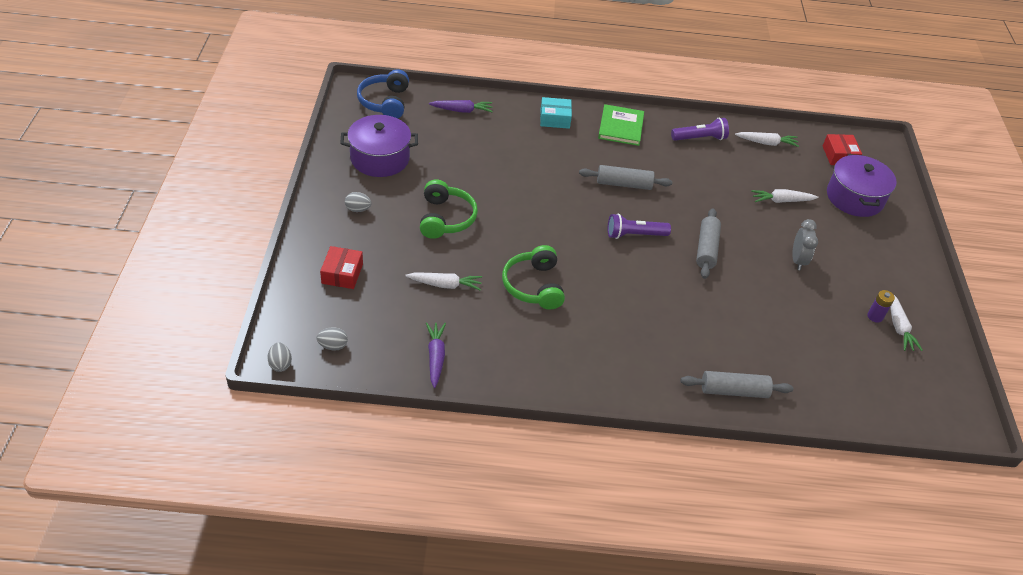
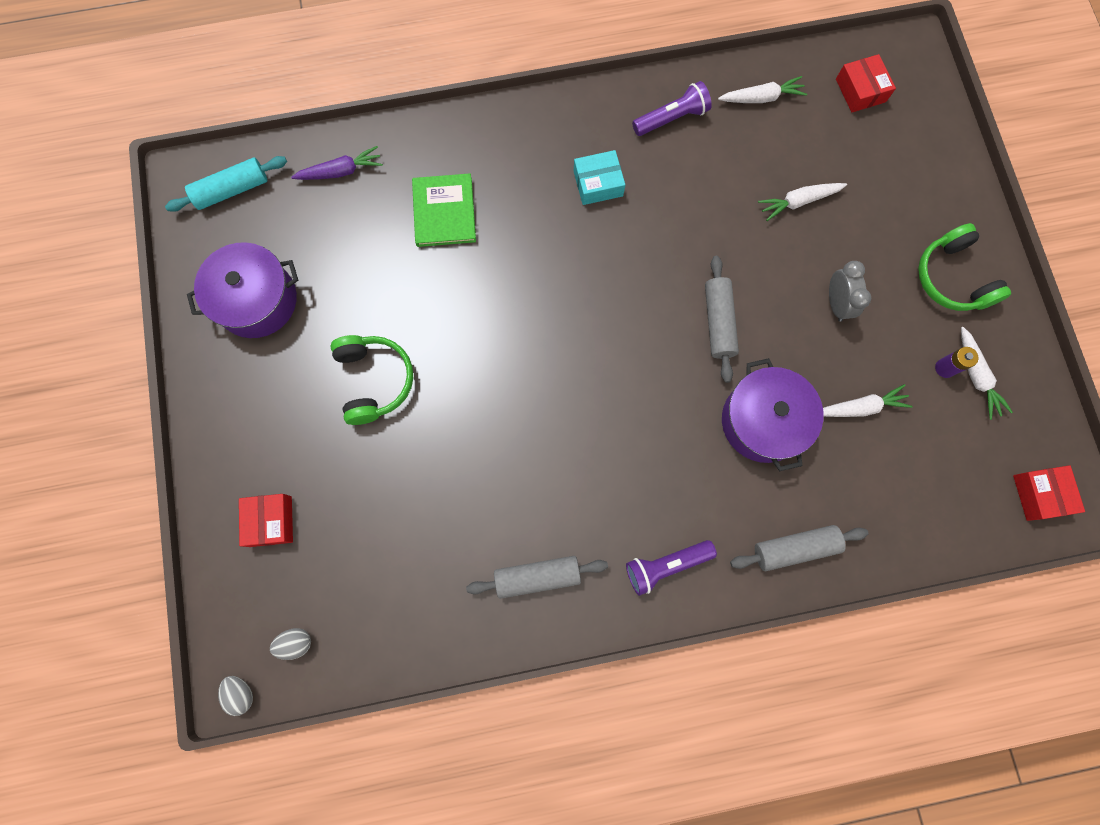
camera: 10 degrees left, 30 degrees up
(358, 209) = (256, 403): grey egg -> none
(385, 102) = (232, 190): blue headphones -> turquoise rolling pin
(435, 357) = (426, 617): purple carrot -> none
(445, 285) = (405, 496): white carrot -> white carrot (860, 407)
(534, 286) = (516, 460): green headphones -> green headphones (952, 278)
(555, 119) = (470, 145): turquoise box -> turquoise box (598, 183)
(620, 127) = (562, 131): green book -> green book (444, 212)
(624, 184) = (589, 240): grey rolling pin -> grey rolling pin (537, 577)
(635, 235) = (623, 328): purple flashlight -> purple flashlight (666, 565)
(854, 198) = (891, 164): purple pot -> purple pot (762, 421)
(939, 409) = (1039, 494): none -> red box

